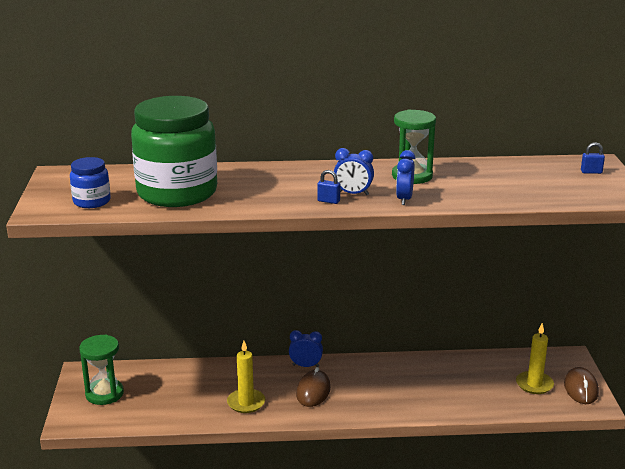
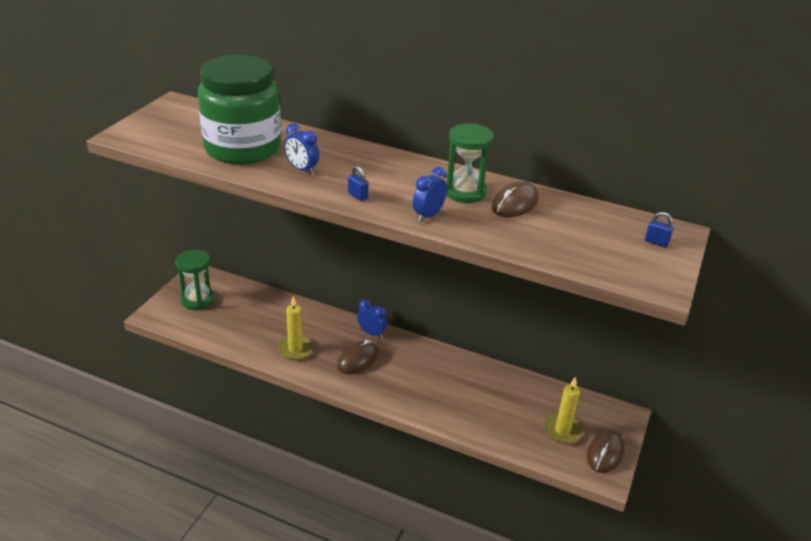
camera: 25 degrees right, 10 degrees up
(92, 201) = (169, 137): blue jar -> none
(353, 193) = (388, 195): blue clock -> blue clock (302, 169)
(460, 174) = (514, 204): none -> brown mouse

